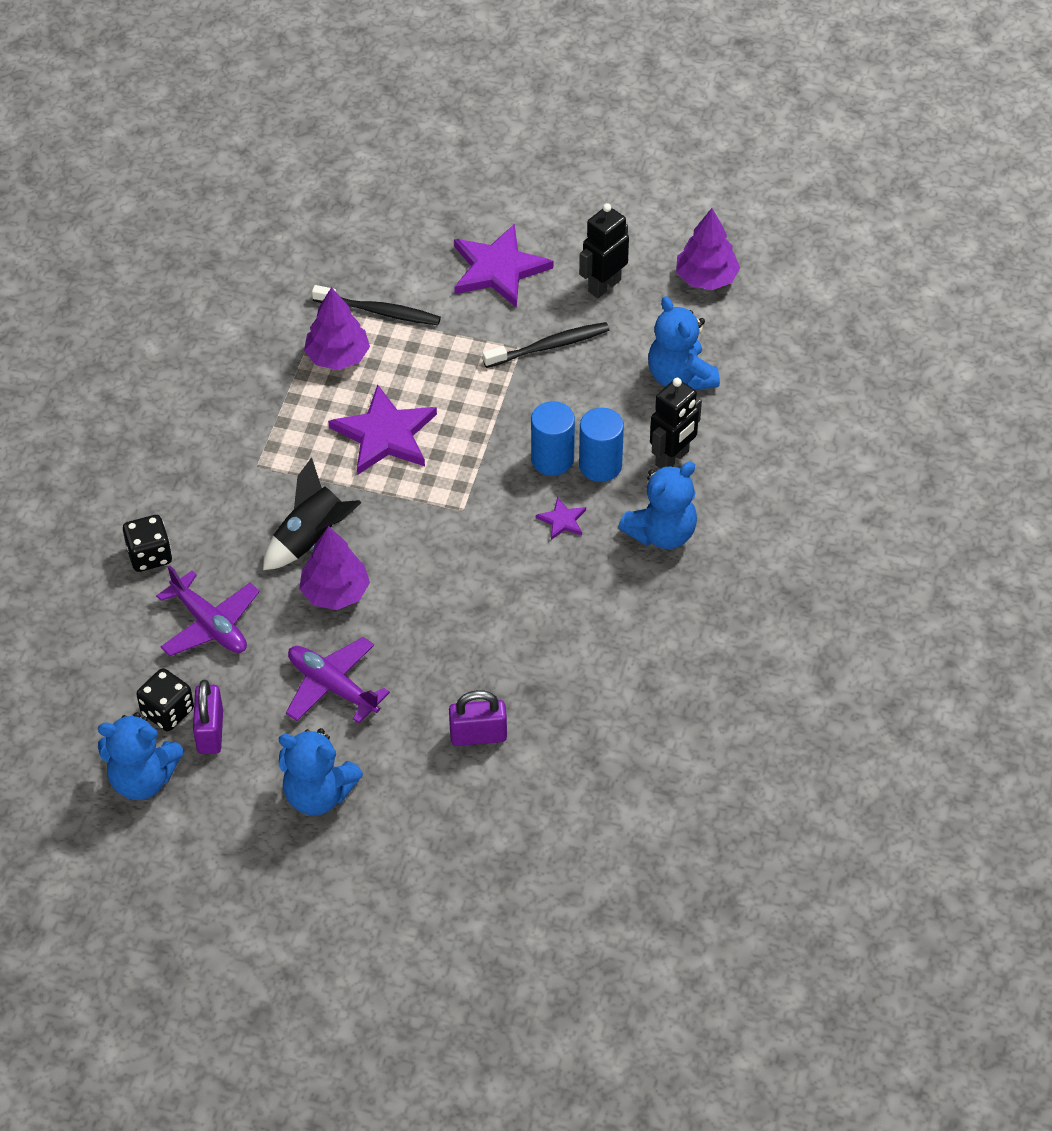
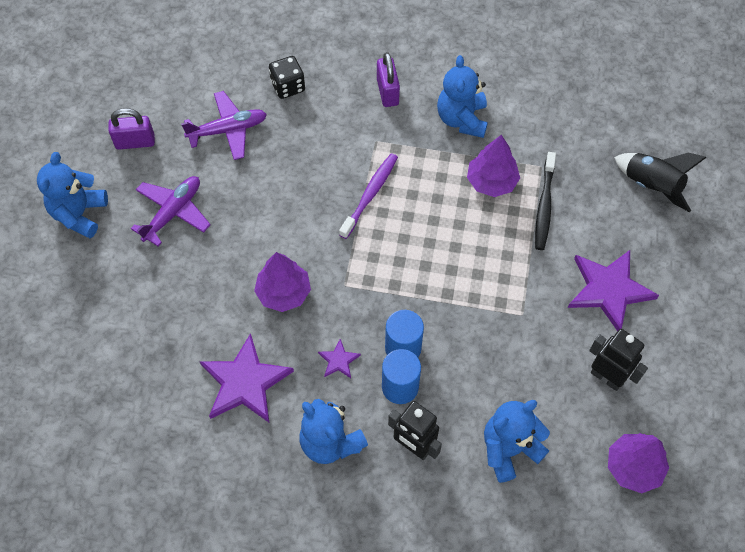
camera: 85 degrees right, 10 degrees up
(143, 779) = (98, 108): blue teddy bear -> blue teddy bear (462, 119)
(167, 711) = (153, 115): black dice -> none
(210, 624) = (228, 130): purple plane -> purple plane turned 150 degrees counterclockwise
(312, 539) = (309, 184): black rocket -> black rocket (651, 186)
(335, 592) = (259, 205): purple tree -> purple tree (283, 293)
(337, 476) = (370, 195): none -> purple toothbrush
(385, 434) = (415, 222): purple star -> purple star (245, 382)
(478, 735) = (126, 315): purple padlock -> purple padlock (387, 92)
(549, 346) = (527, 337): black toothbrush -> none

